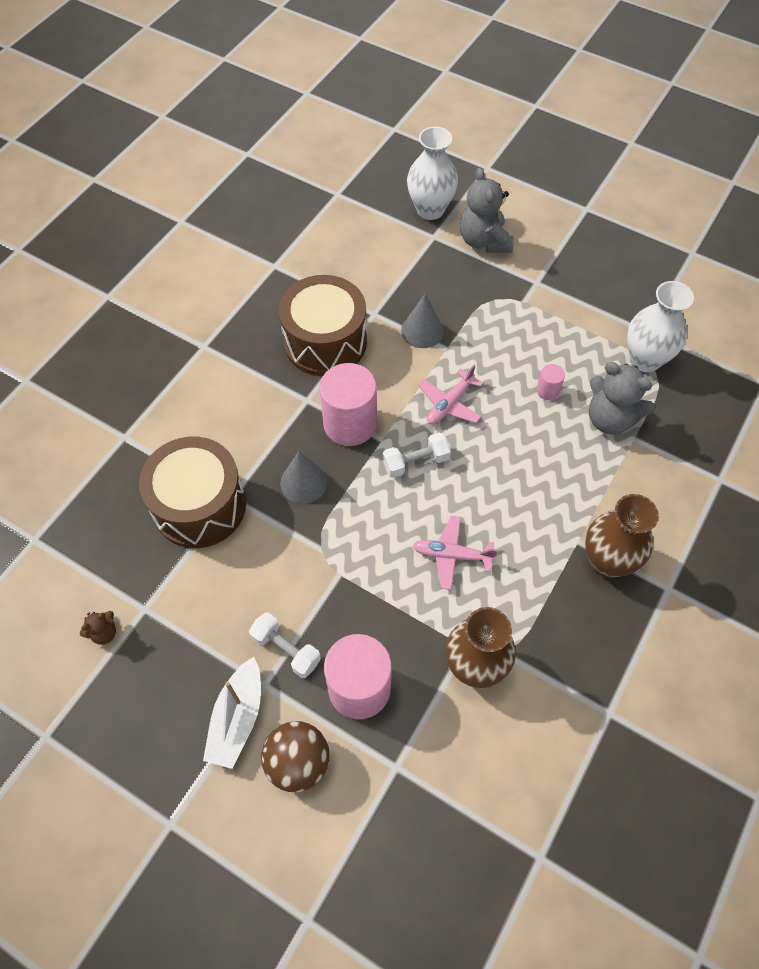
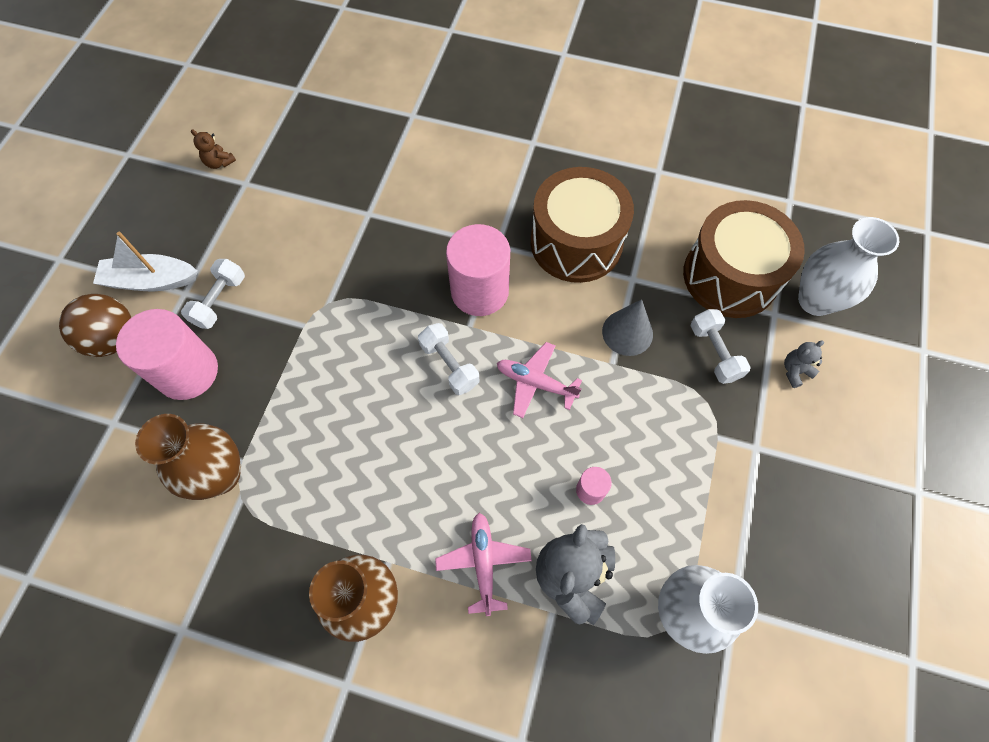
camera: 75 degrees right, 5 degrees up
(199, 506) = (354, 192): brown drum -> brown drum (730, 276)
(303, 482) = (399, 268): grey cone -> none
(452, 555) = (344, 426): pink plane -> pink plane (483, 562)
(455, 282) = (714, 352): none -> white dumbbell
(484, 241) = (795, 371): grey teddy bear -> grey teddy bear, size x0.48

